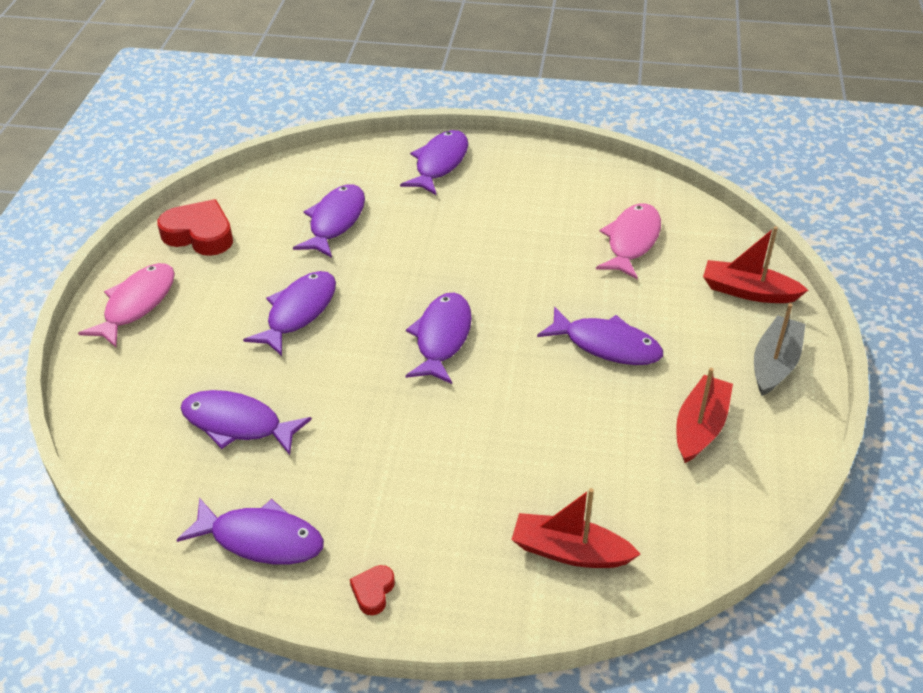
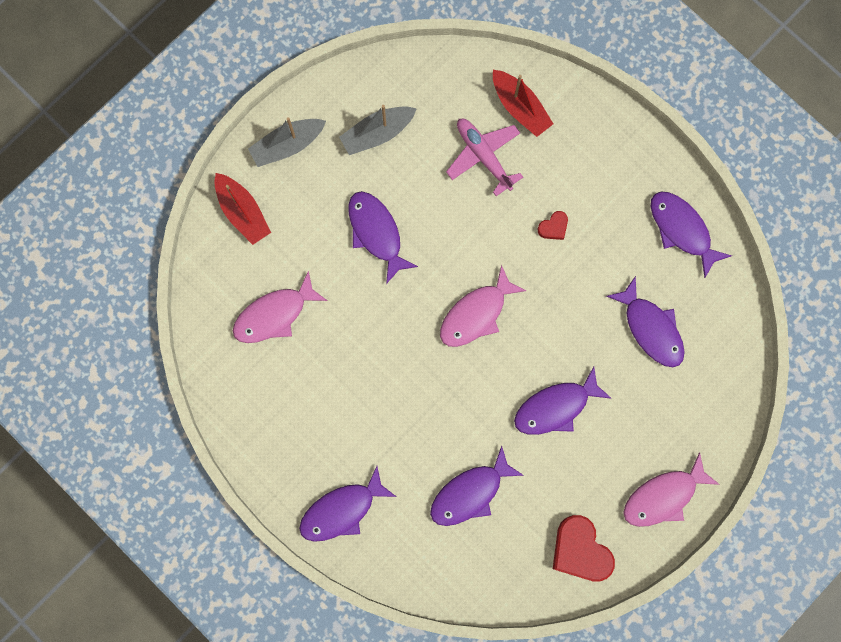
camera: 145 degrees left, 35 degrees up
(373, 592) = (640, 155): red heart -> red heart (553, 227)
(442, 338) = (476, 314): purple fish -> pink fish
(565, 475) = (483, 156): none -> pink plane
(700, 427) = (377, 133): red boat -> grey boat

